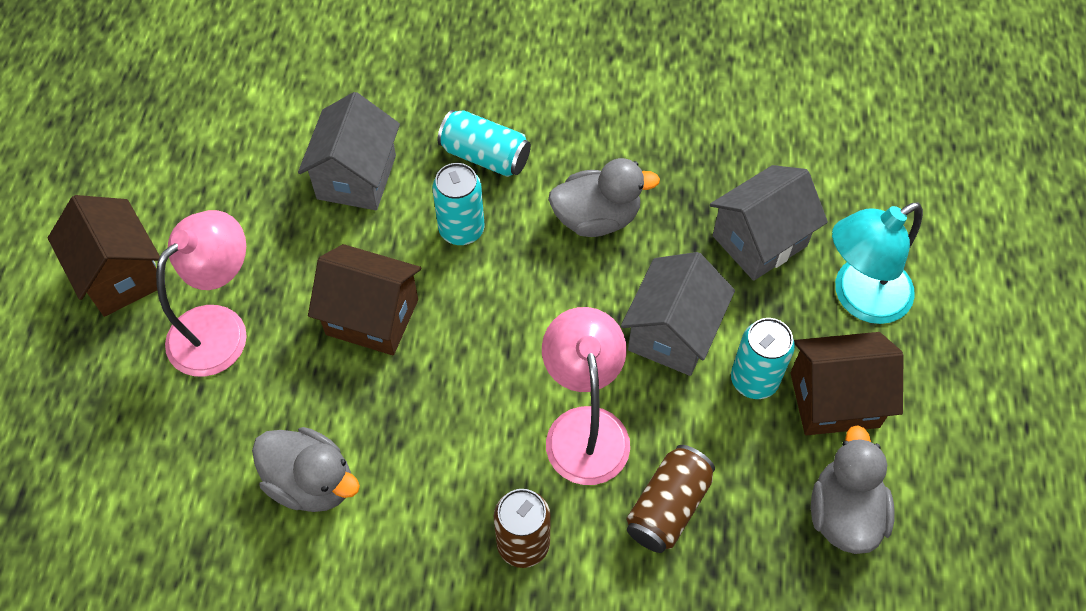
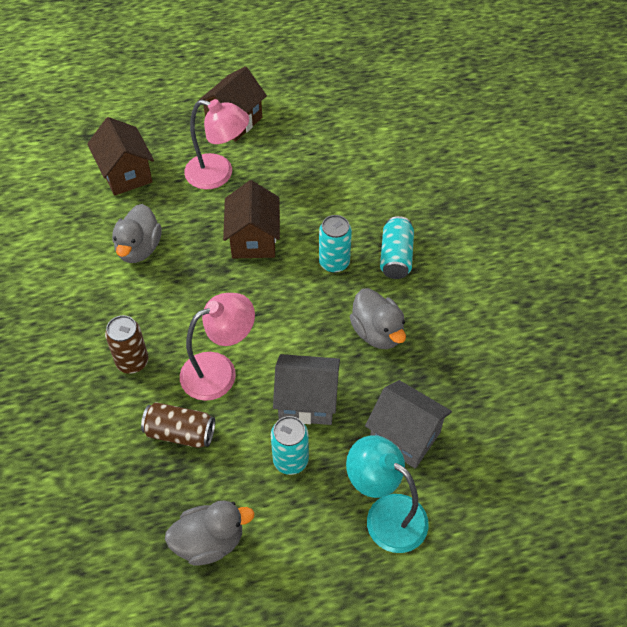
camera: 70 degrees right, 5 degrees down
(356, 177) = (347, 198): grey house -> none
(834, 400) = (294, 516): brown house -> brown house (126, 174)

